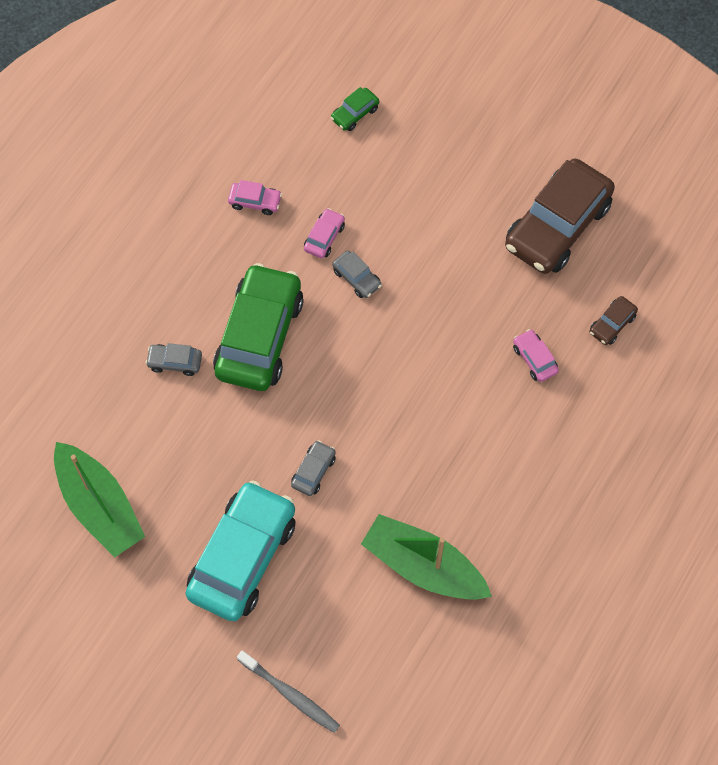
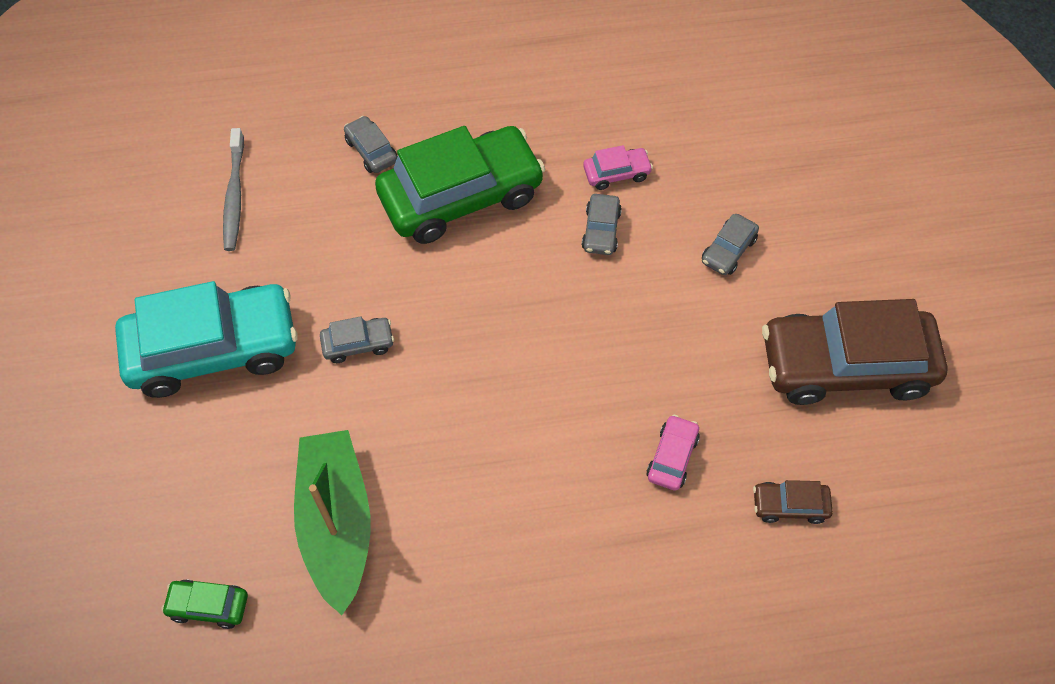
camera: 50 degrees right, 5 degrees down
(99, 506) = (173, 197): green boat -> none
(255, 202) = (596, 94): pink car -> none
(290, 695) = (93, 501): grey toothbrush -> grey toothbrush (234, 196)
(355, 113) = (771, 104): green car -> green car (208, 606)
(432, 222) = (728, 250): none -> grey car

